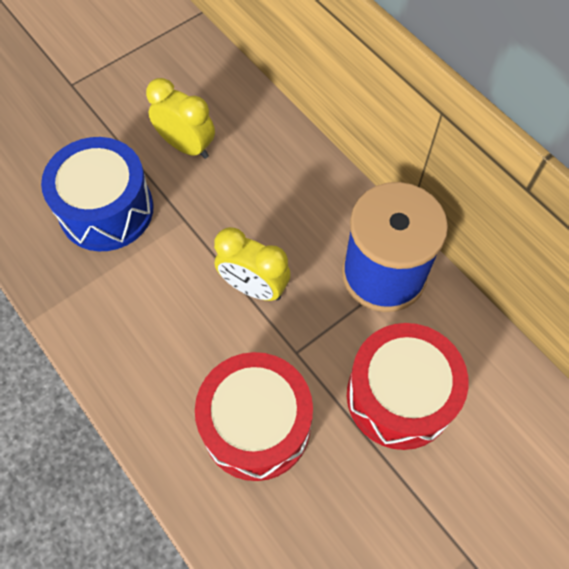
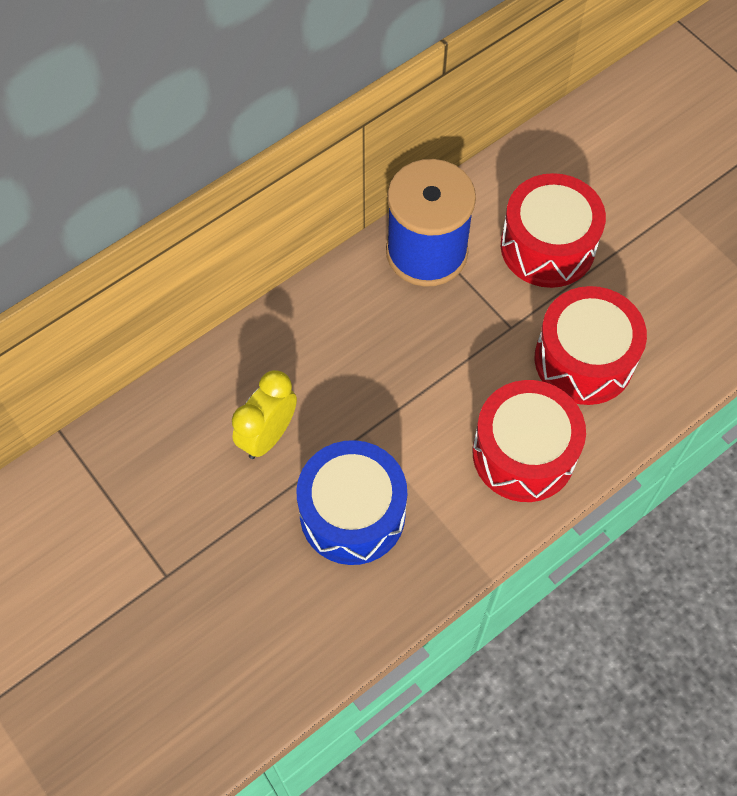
camera: 90 degrees left, 0 degrees up
(151, 357) = (523, 453): none -> red drum
(254, 287) = (444, 364): yellow clock -> none

